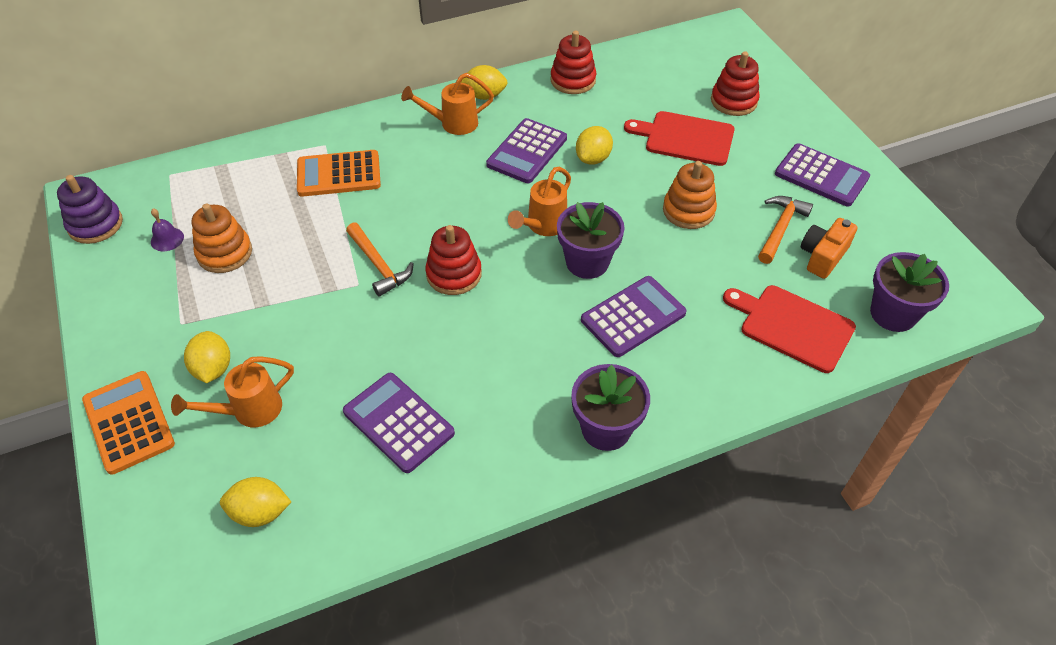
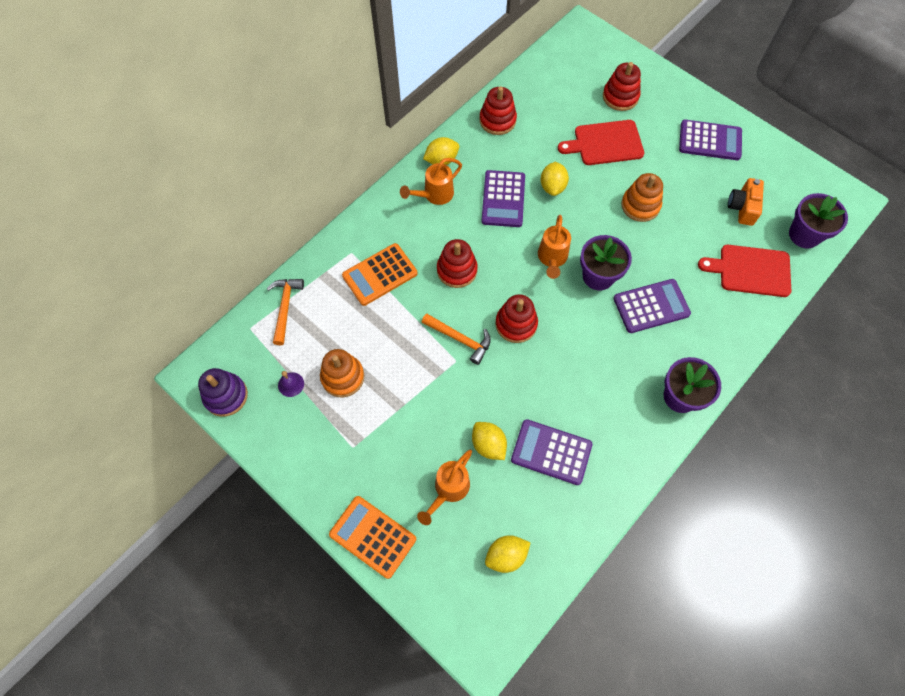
camera: 25 degrees left, 15 degrees up
(213, 369) = (401, 471): yellow lemon -> yellow lemon (488, 445)
(425, 199) = (457, 270): none -> red stacking toy
(633, 316) = (651, 306): purple calculator -> purple calculator turned 45 degrees clockwise
(780, 228) = (705, 196): orange hammer -> orange hammer (285, 307)

